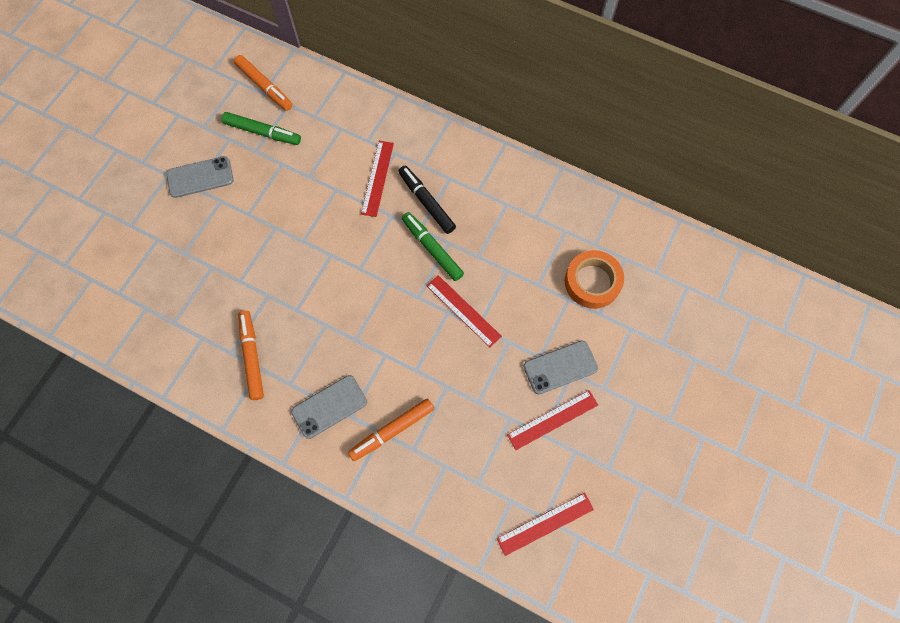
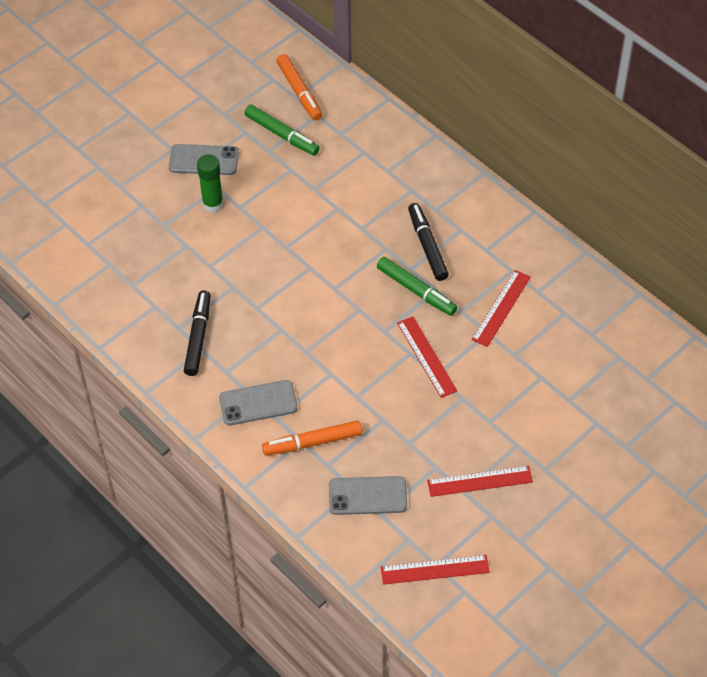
camera: 20 degrees right, 15 degrees down
(222, 218) = (213, 204): none -> green glue stick
(252, 356) = (198, 337): orange marker -> black marker
(377, 178) = (384, 209): red ruler -> red ruler (501, 308)
(432, 249) = (416, 290): green marker -> green marker turned 150 degrees clockwise
(560, 367) = (507, 436): grey phone -> grey phone (367, 496)
(592, 282) = (573, 368): orange tape -> none

